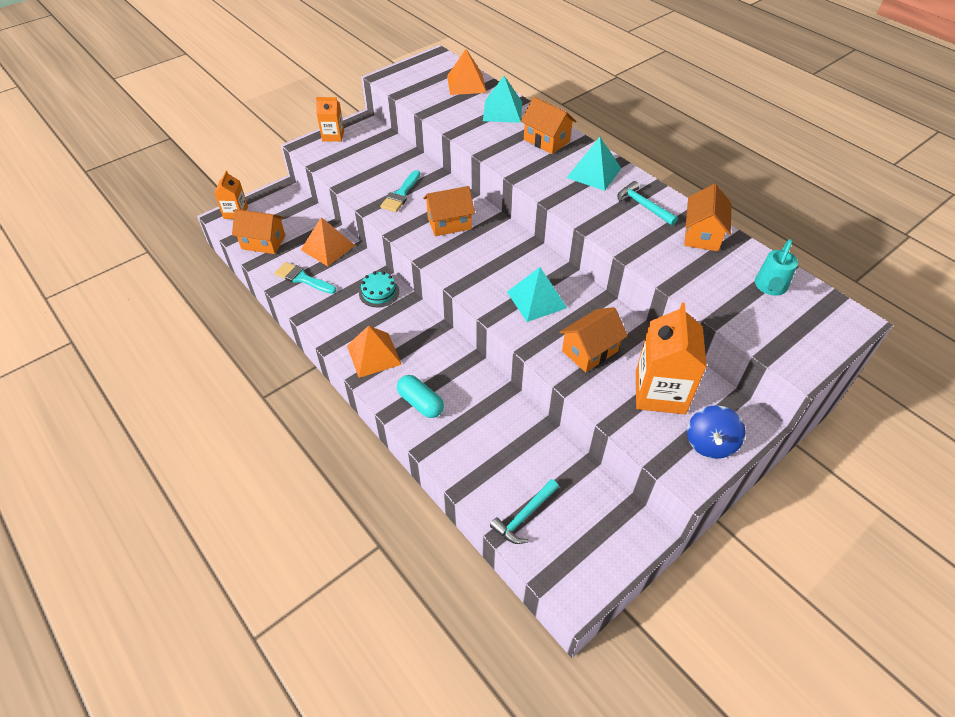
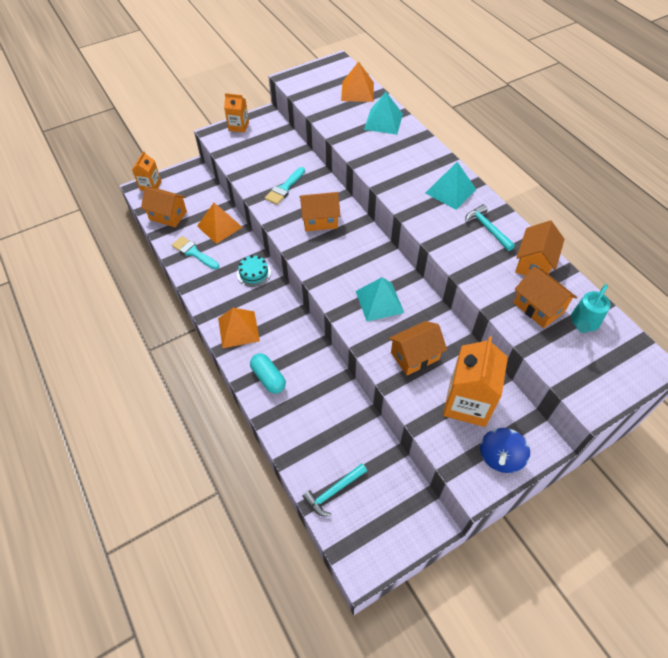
camera: 10 degrees right, 5 degrees up
(546, 140) = (415, 154): orange house -> orange house (538, 307)

